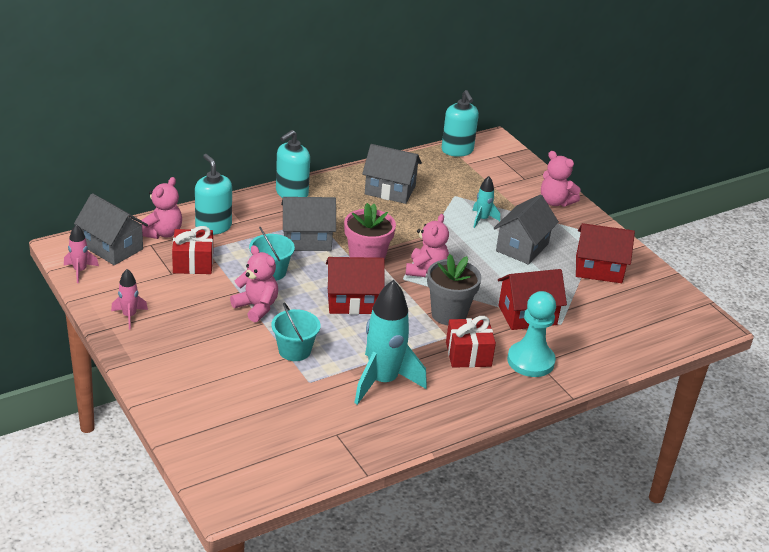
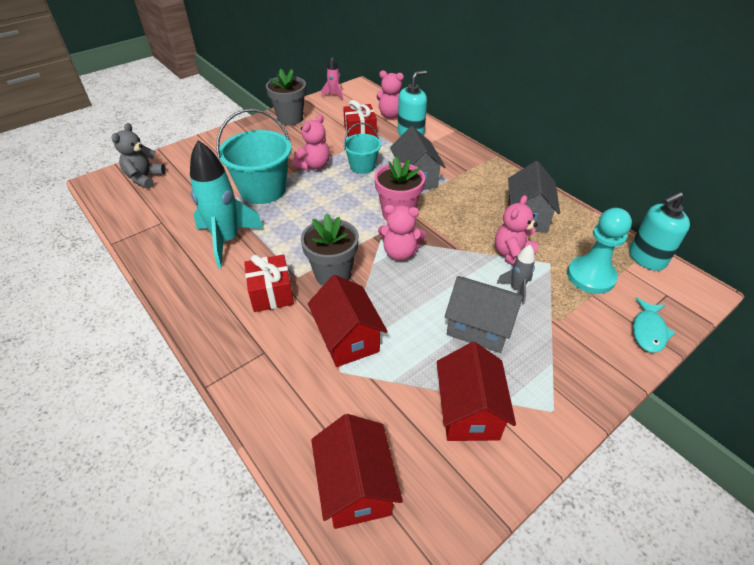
camera: 85 degrees right, 10 degrees up
(112, 247) = (365, 101): grey house -> none
(129, 316) = (290, 118): pink rocket -> grey flower pot
(234, 454) = (145, 178): none -> grey teddy bear
(291, 193) = (481, 162): turquoise soap dispenser -> none
(294, 350) = (263, 190): turquoise bucket -> turquoise bucket, size x1.72
(352, 301) = (335, 212): red house -> red house (356, 486)
(482, 219) = (516, 289): turquoise rocket -> grey rocket
(530, 361) = (266, 344): turquoise pawn -> turquoise pawn (591, 276)
(532, 175) = (648, 331): none -> turquoise fish
(555, 202) = (601, 357): pink teddy bear -> pink teddy bear (512, 255)

